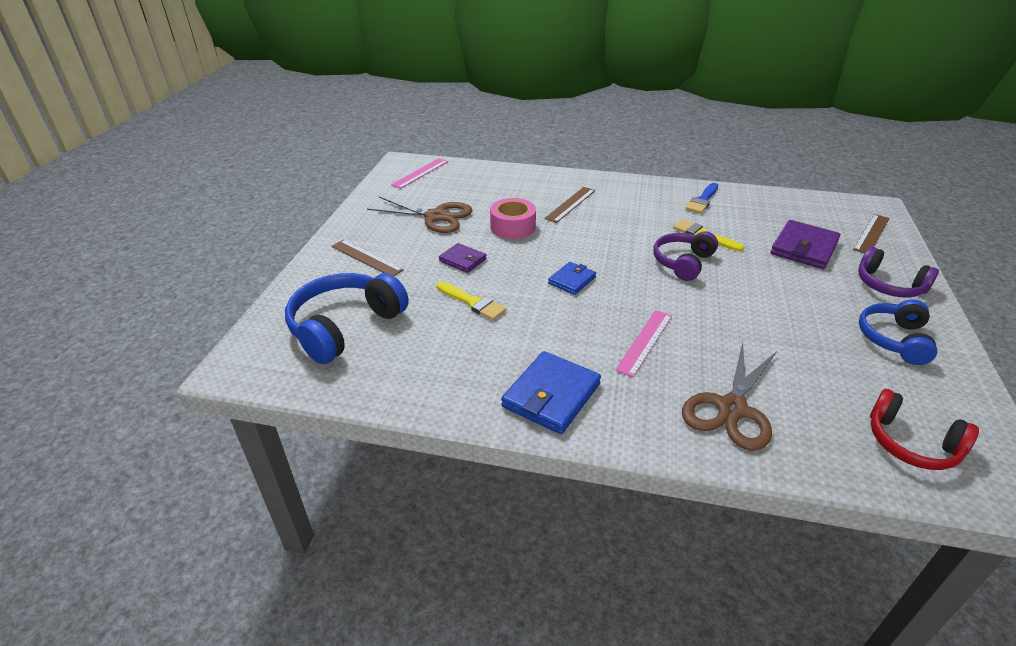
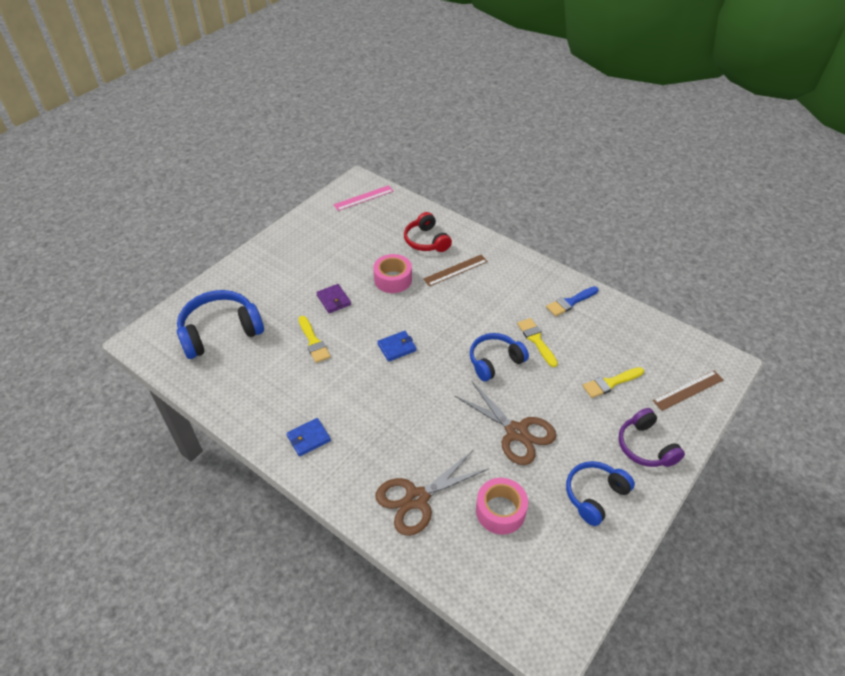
camera: 25 degrees right, 10 degrees up
(366, 258) = (270, 274): brown ruler -> none
(436, 217) = (344, 250): brown scissors -> brown scissors (516, 432)
(551, 395) = (308, 438): blue wallet -> blue wallet, size x0.59
(645, 342) = (404, 422): pink ruler -> none
(683, 262) = (495, 361): purple headphones -> blue headphones
(804, 248) = (610, 383): purple wallet -> yellow brush
(826, 386) = (500, 511): none -> pink tape
(911, 443) = (516, 578): red headphones -> red headphones (426, 241)

